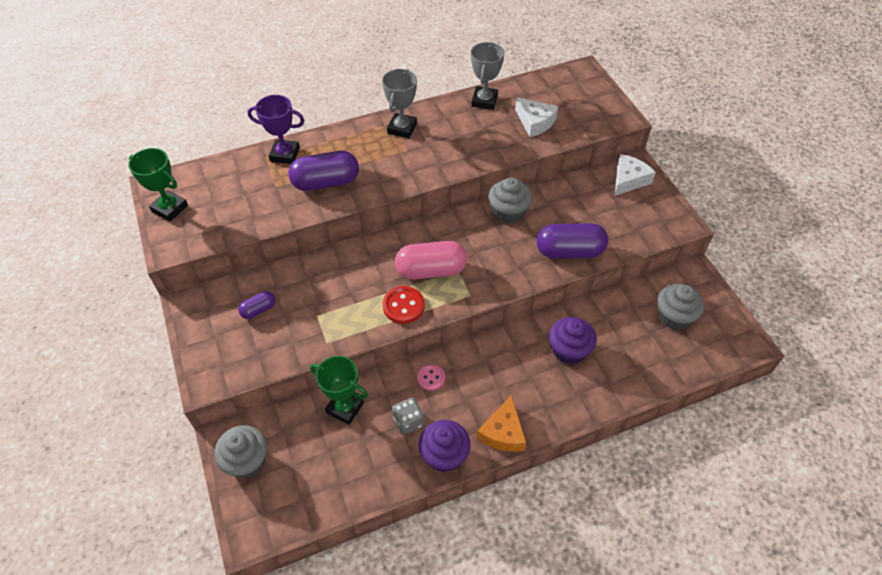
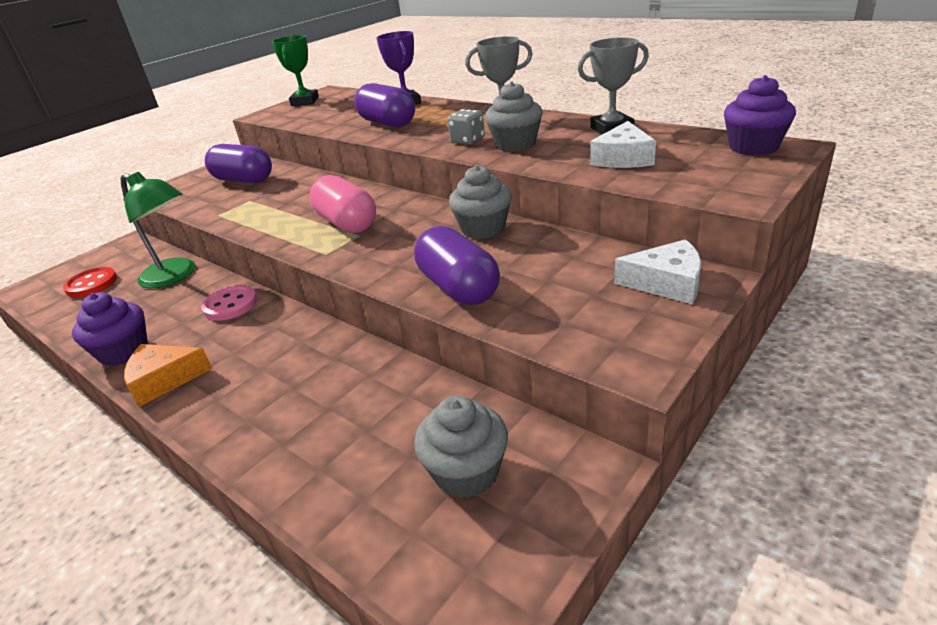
camera: 65 degrees right, 20 degrees down
(247, 460) = (106, 258): grey cupcake -> grey cupcake (515, 144)
(259, 310) = (244, 180): purple capsule -> purple capsule, size x1.95
(345, 407) = (175, 276): green trophy -> green lamp
(403, 306) = (285, 228): red button -> red button (92, 284)
(408, 421) = (166, 314): grey dice -> grey dice (467, 141)
(431, 378) = (230, 305): pink button -> pink button, size x1.53
(569, 350) = (323, 384): purple cupcake -> purple cupcake (753, 147)

